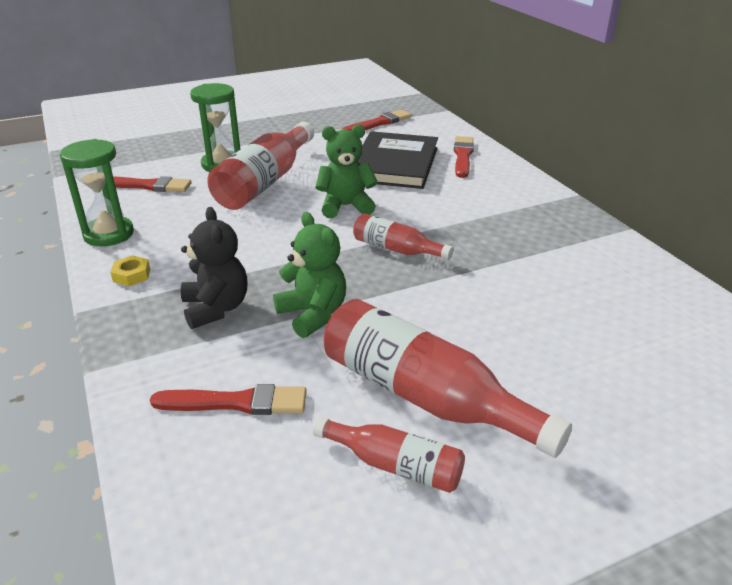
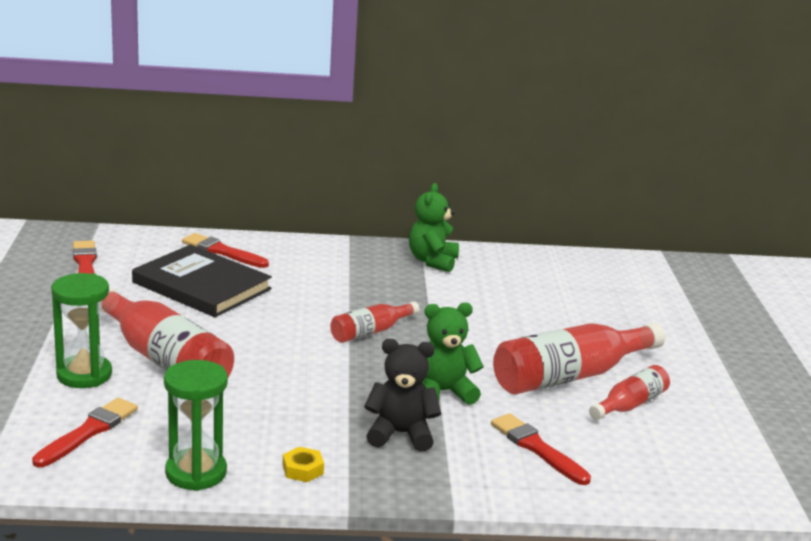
camera: 70 degrees left, 10 degrees down
(237, 402) = (537, 448): red brush -> red brush turned 60 degrees counterclockwise
(346, 206) = (268, 332): green teddy bear -> green teddy bear (432, 261)

